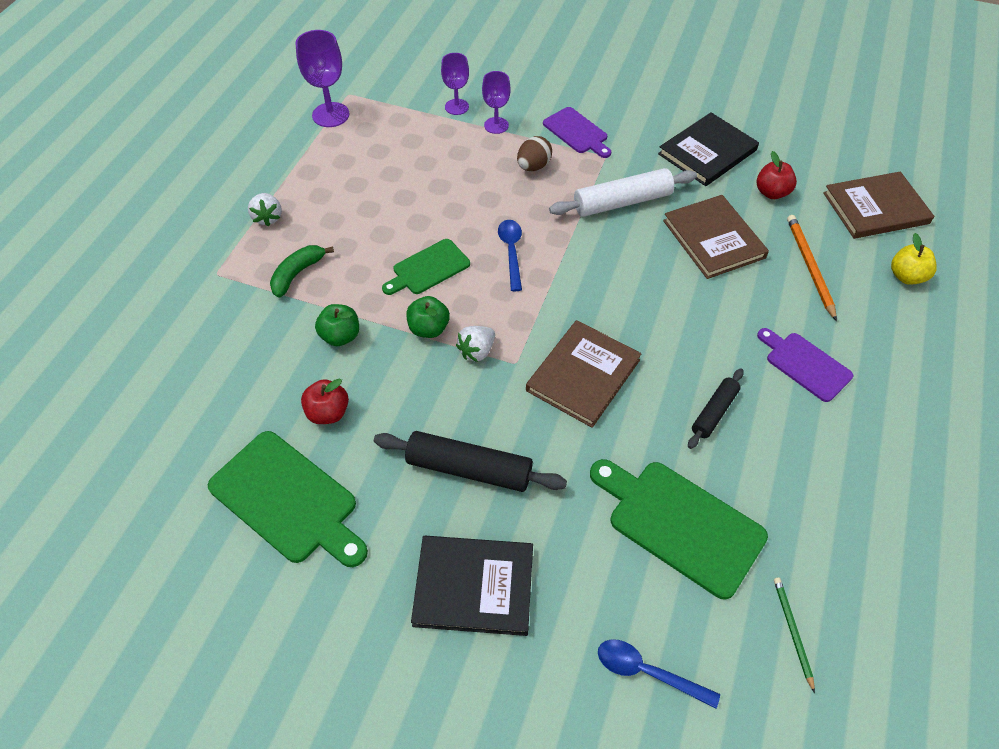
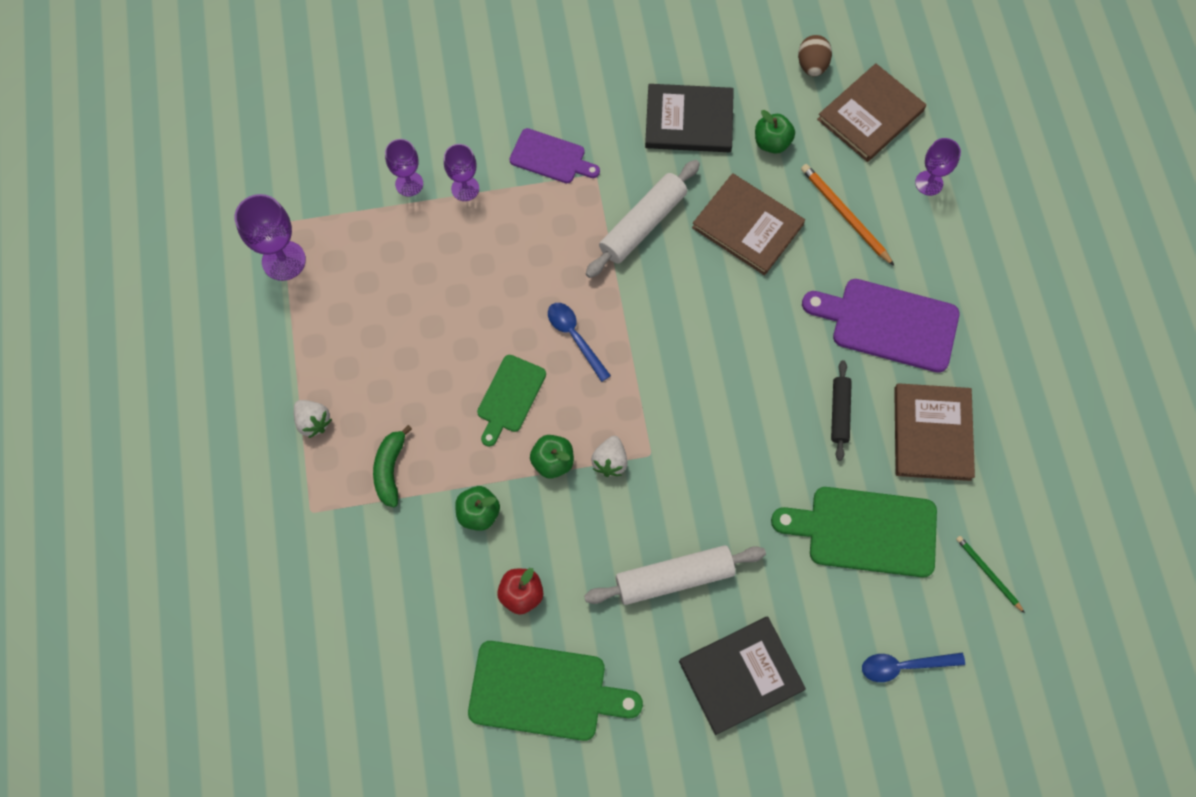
camera: 30 degrees left, 15 degrees up
(469, 469) = (674, 578): black rolling pin -> white rolling pin
(533, 166) = (534, 223): brown egg -> brown egg (812, 65)
(583, 375) = (714, 435): brown book -> brown book (932, 433)
(707, 152) = (689, 121): black book -> black book turned 75 degrees clockwise
(771, 192) = (772, 142): red apple -> green apple
(805, 364) = (888, 324): purple cutting board -> purple cutting board, size x1.63
(906, 276) = (929, 183): yellow apple -> purple goblet

